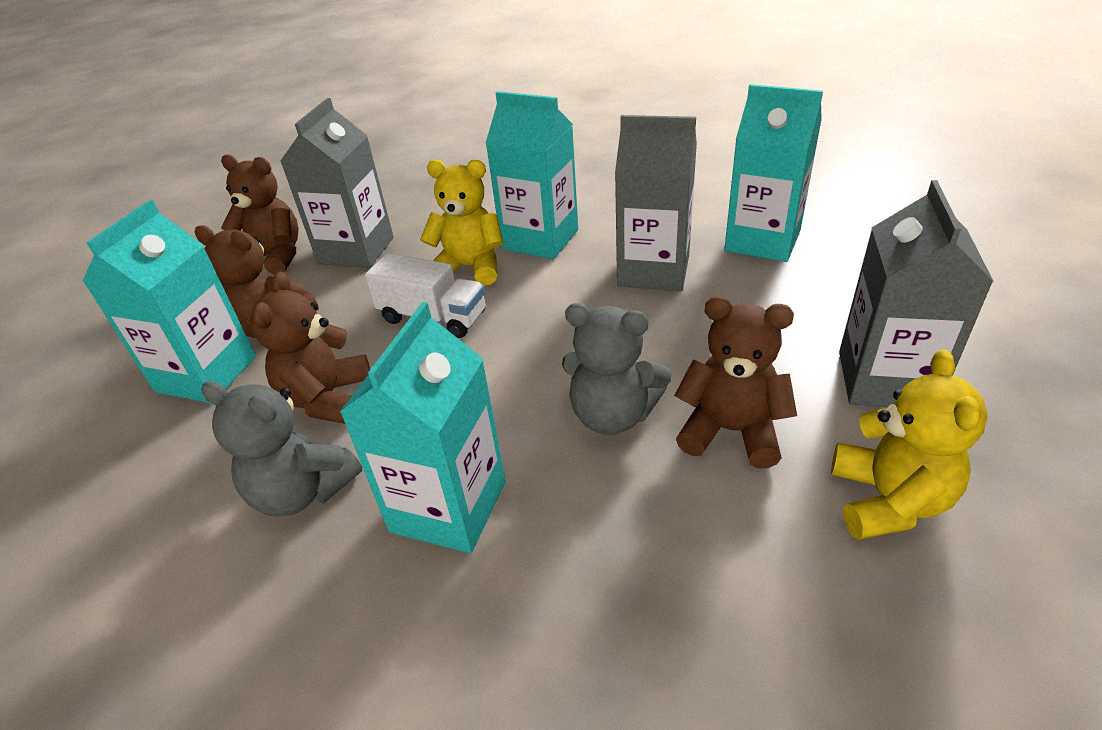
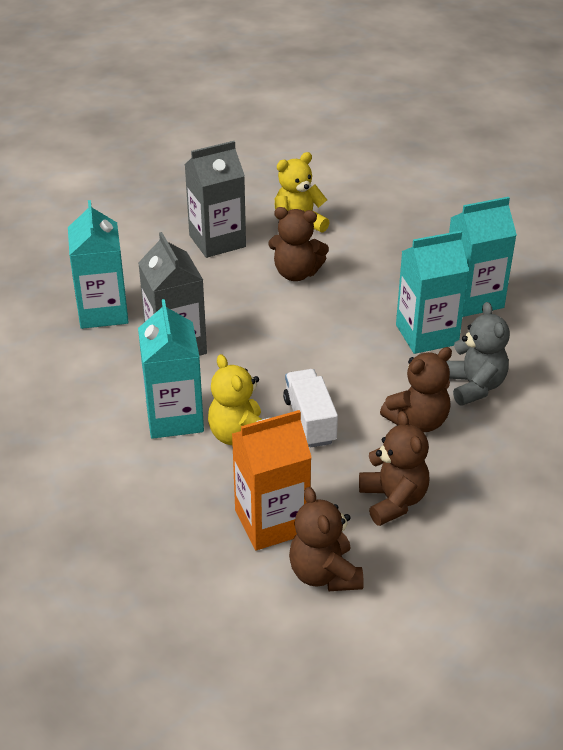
camera: 130 degrees left, 0 degrees up
(206, 374) = (461, 496): turquoise carton -> turquoise carton (473, 299)
(356, 250) = (271, 522): grey carton -> orange carton
(612, 415) = (321, 311): grey teddy bear -> none
(730, 431) = (296, 273): brown teddy bear -> brown teddy bear turned 60 degrees counterclockwise

